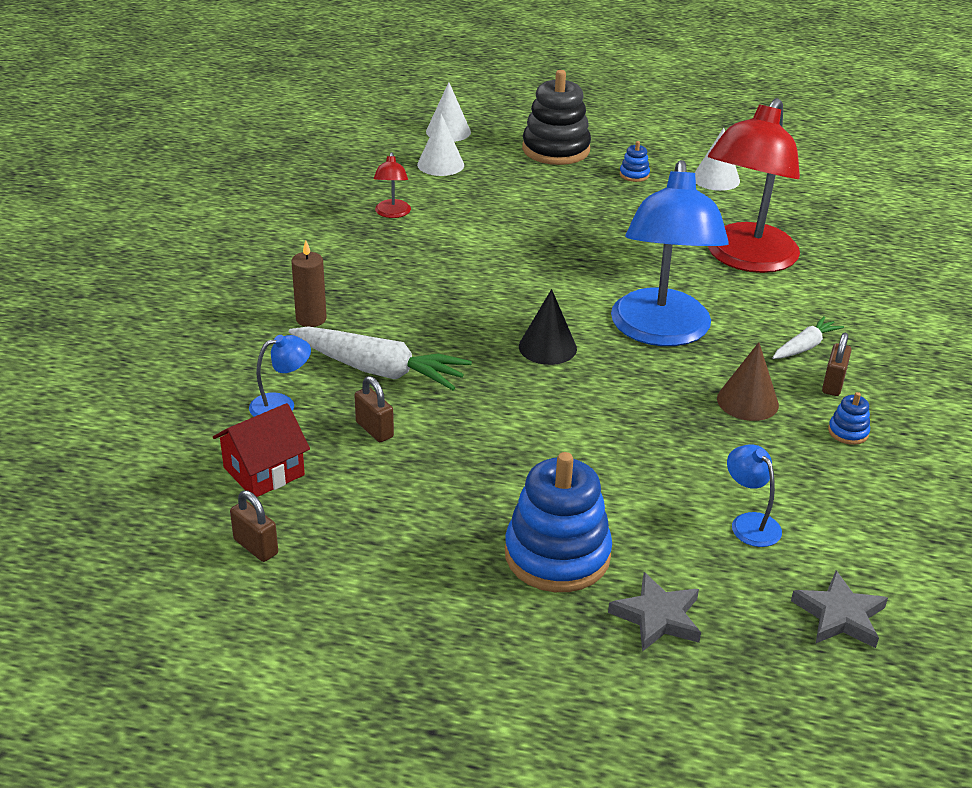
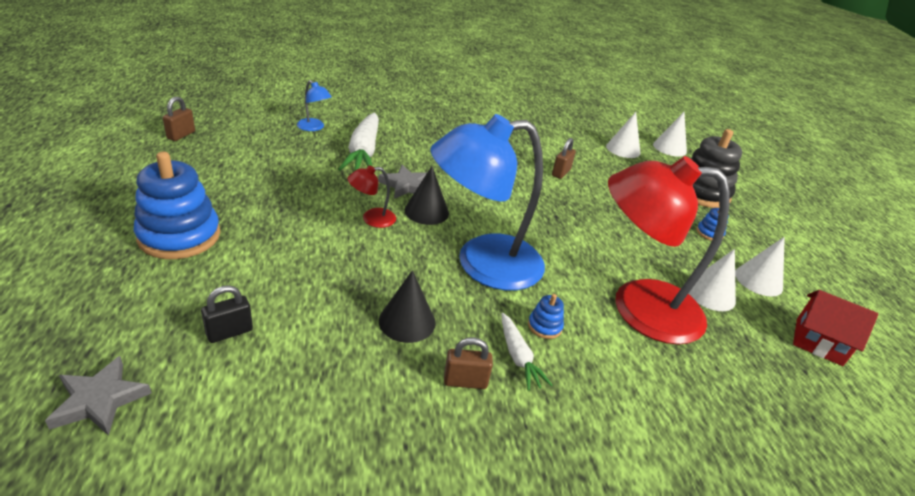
camera: 65 degrees right, 0 degrees up
(264, 471) = (249, 130): red house -> red house (818, 341)
(311, 319) = (405, 126): brown candle -> none
(374, 430) = (300, 157): brown padlock -> brown padlock (561, 173)
(392, 213) = (544, 139): red lamp -> red lamp (372, 219)
(657, 617) = (107, 288): grey star -> grey star (406, 185)
(732, 212) = (710, 294): none -> white cone
(747, 401) = (407, 321): brown cone -> black cone
(749, 523) = (229, 332): blue lamp -> black padlock
(805, 346) = (518, 357): white carrot -> white carrot turned 45 degrees clockwise
(848, 432) = (387, 396): blue stacking toy -> blue stacking toy (544, 326)

